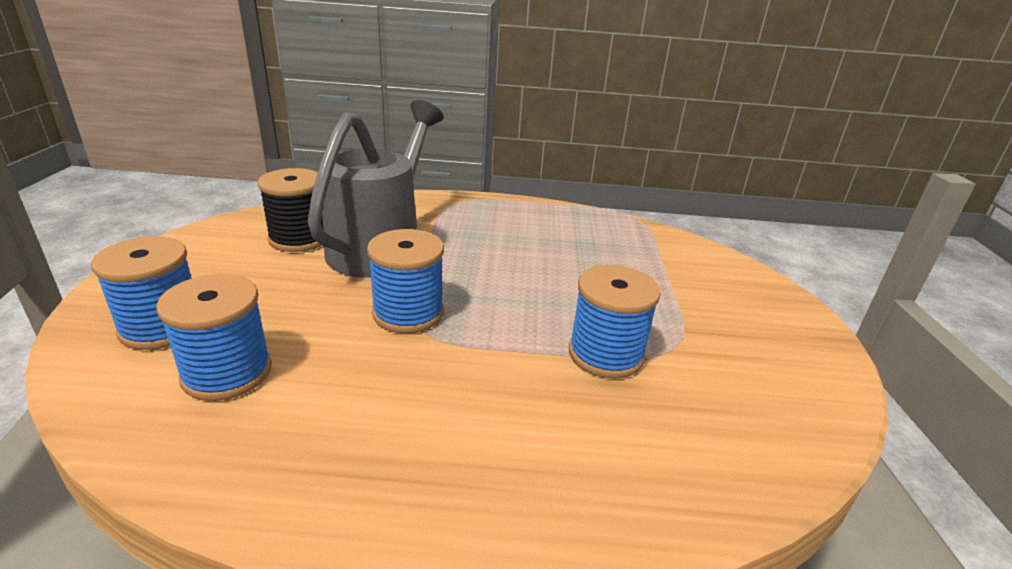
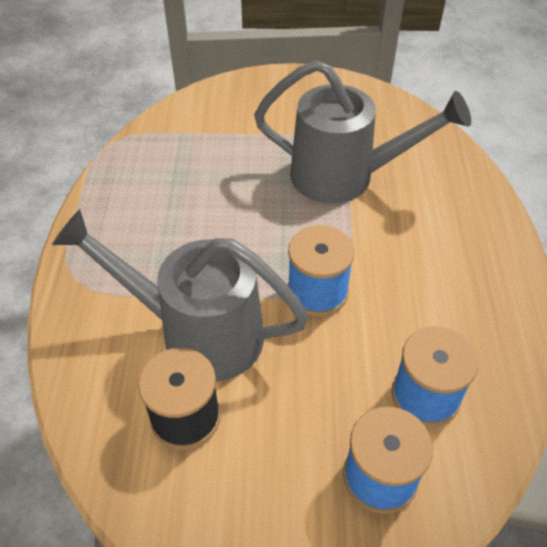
camera: 90 degrees left, 20 degrees up
(605, 354) = (344, 177): blue spool -> grey watering can

